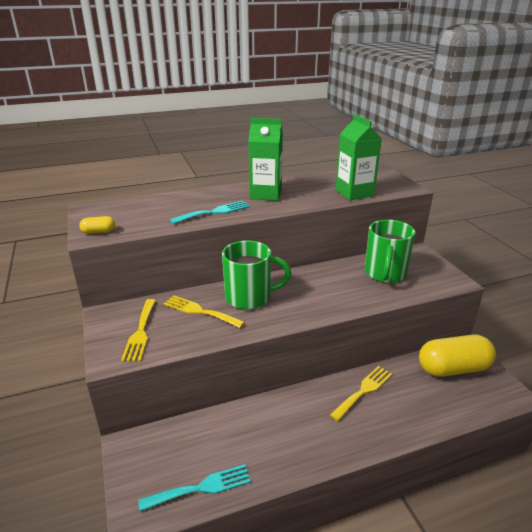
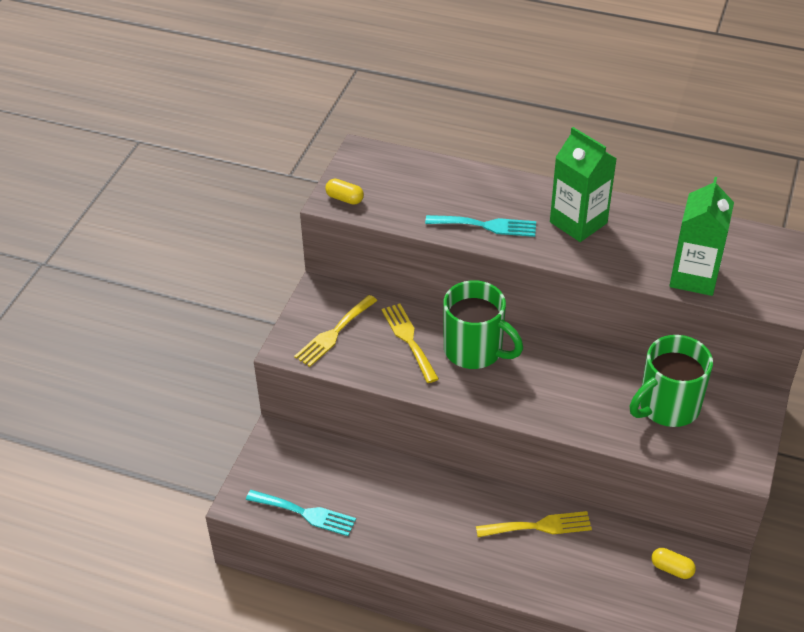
camera: 40 degrees right, 15 degrees up
(453, 369) = (671, 569): yellow capsule -> yellow capsule, size x0.42

